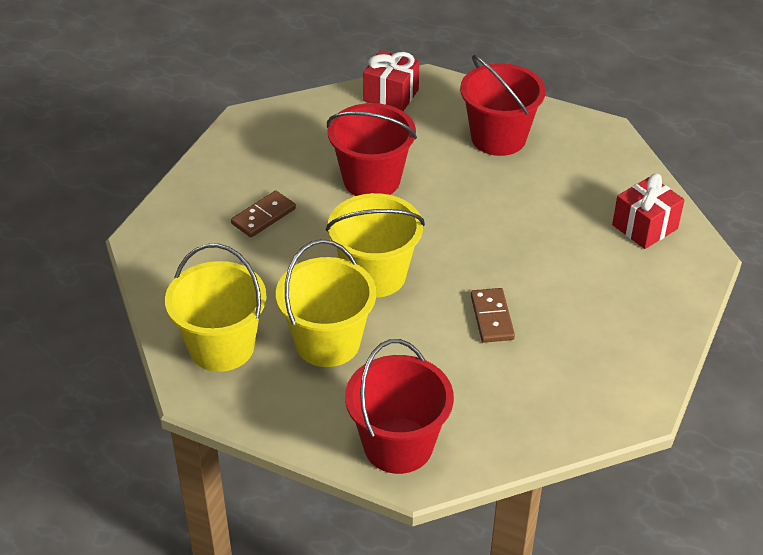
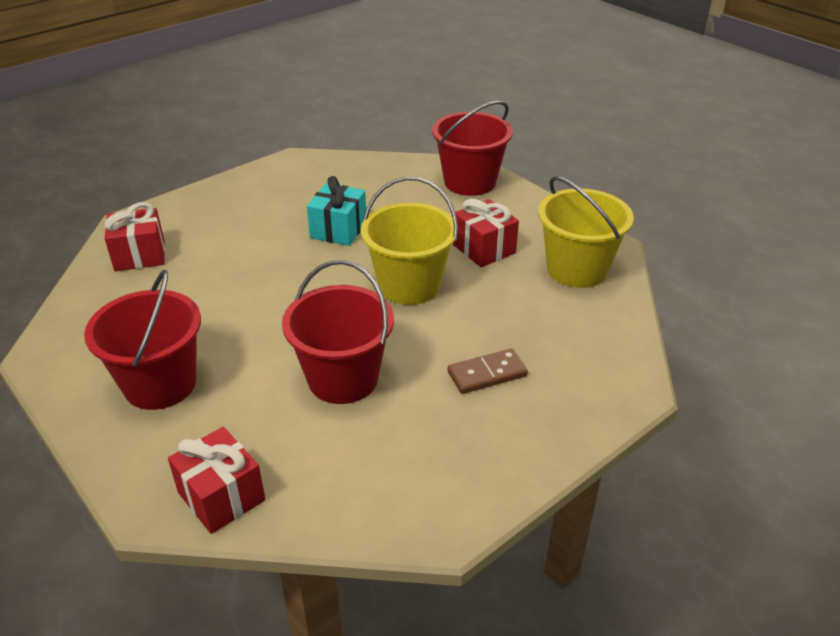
camera: 155 degrees left, 5 degrees down
(327, 342) = (484, 249): yellow bucket -> red gift
(492, 317) = (338, 230): brown domino -> turquoise gift

